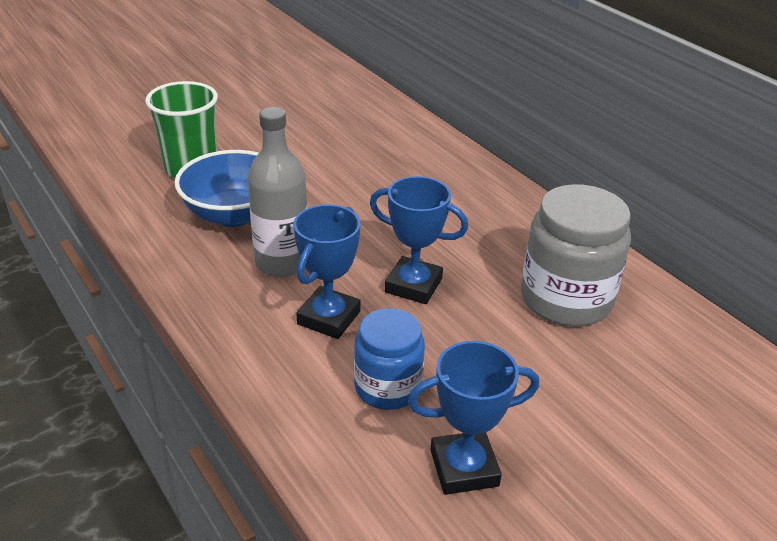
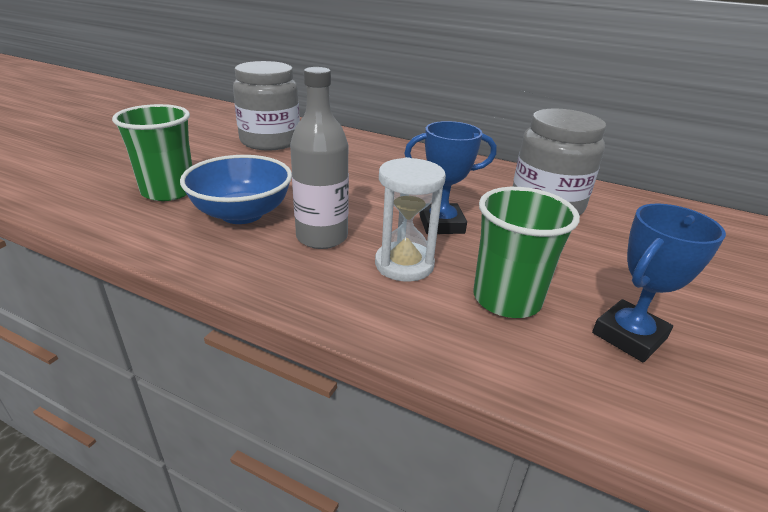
camera: 30 degrees left, 5 degrees down
(329, 318) = (404, 264): blue trophy -> white hourglass
(336, 124) = (270, 141): none -> grey jar
(387, 387) = (506, 299): blue jar -> green cup

